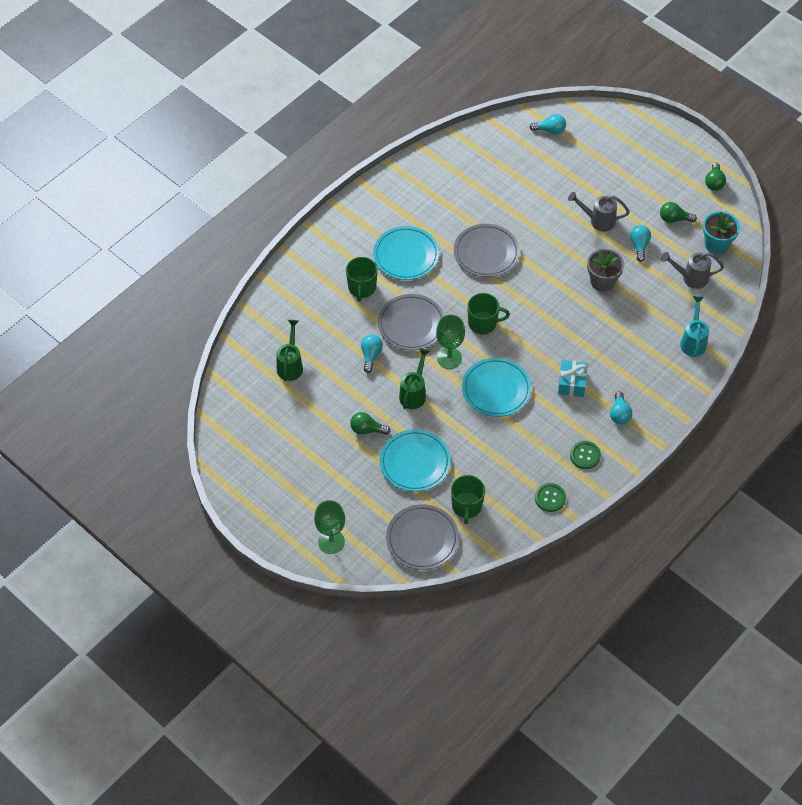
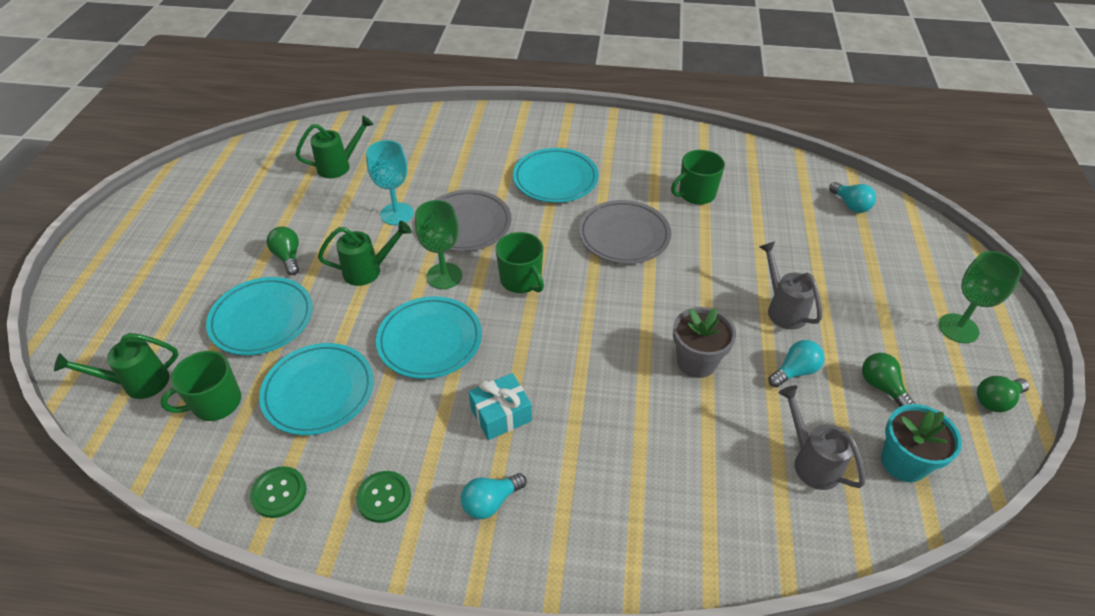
camera: 55 degrees right, 10 degrees down
(331, 542) = (99, 302): green goblet -> green goblet (958, 328)
(362, 288) = (482, 169): green mug -> green mug (696, 194)
(371, 355) = (397, 214): turquoise light bulb -> turquoise goblet
(422, 539) = (138, 383): grey plate -> green watering can
(494, 456) = (319, 391): none -> turquoise plate
(693, 341) = (705, 530): turquoise watering can -> none

